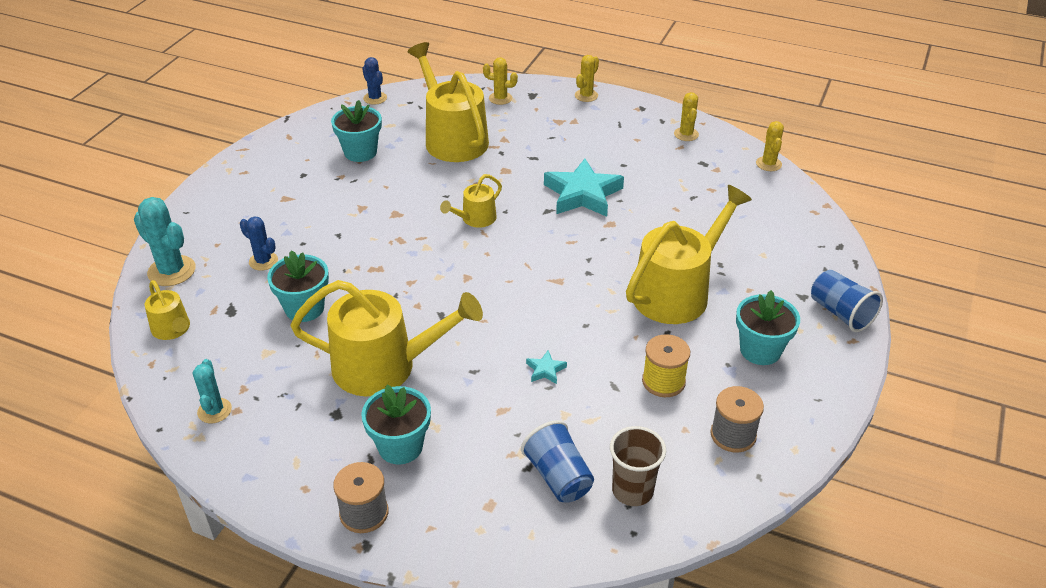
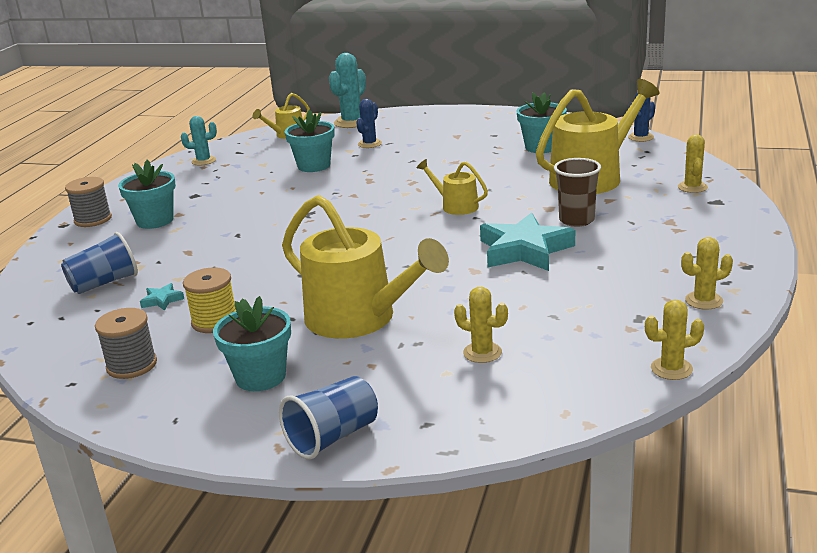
camera: 85 degrees right, 15 degrees down
(384, 366) = (245, 202): yellow watering can -> none
(545, 370) = (236, 263): turquoise star -> turquoise star (162, 300)
(586, 96) = (744, 230): yellow cactus -> yellow cactus (482, 352)
(632, 491) = (77, 317): brown cup -> brown cup (576, 220)

